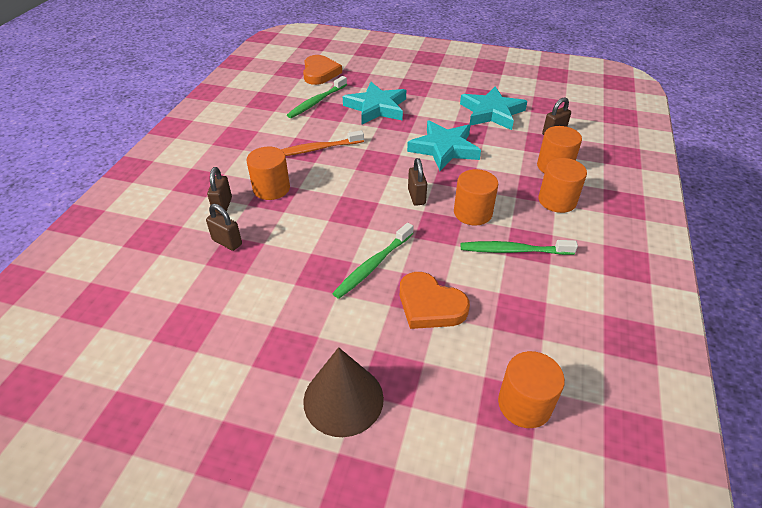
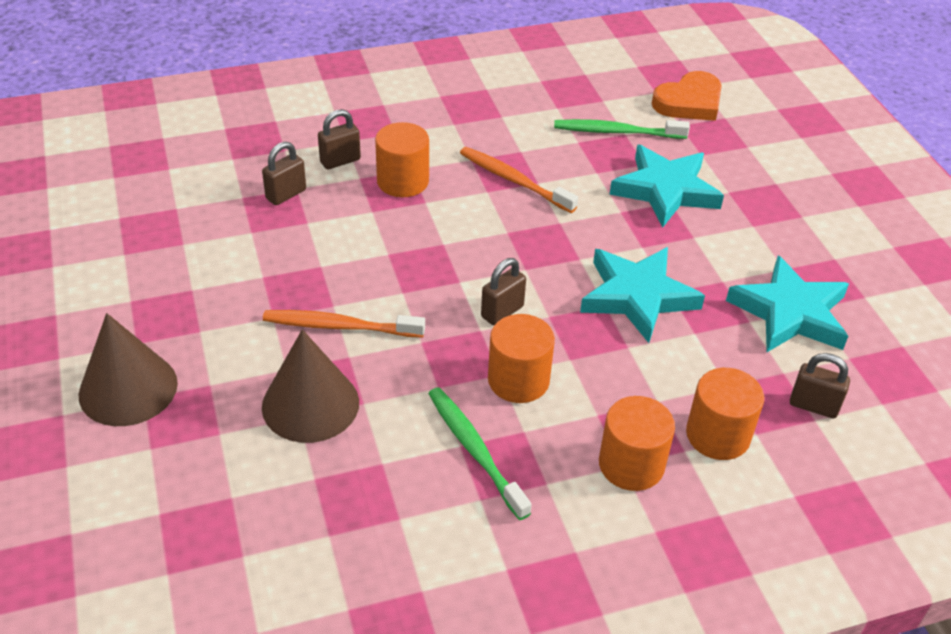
camera: 55 degrees right, 0 degrees up
(227, 242) = (286, 194): brown padlock -> brown padlock turned 45 degrees clockwise
(373, 265) = (340, 326): green toothbrush -> orange toothbrush
(430, 305) = (310, 404): orange heart -> brown cone
(524, 404) = (211, 549): orange cylinder -> none

